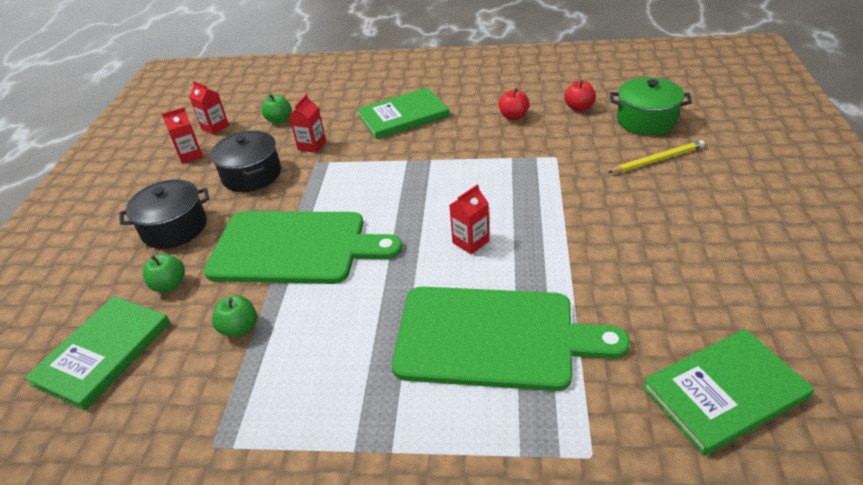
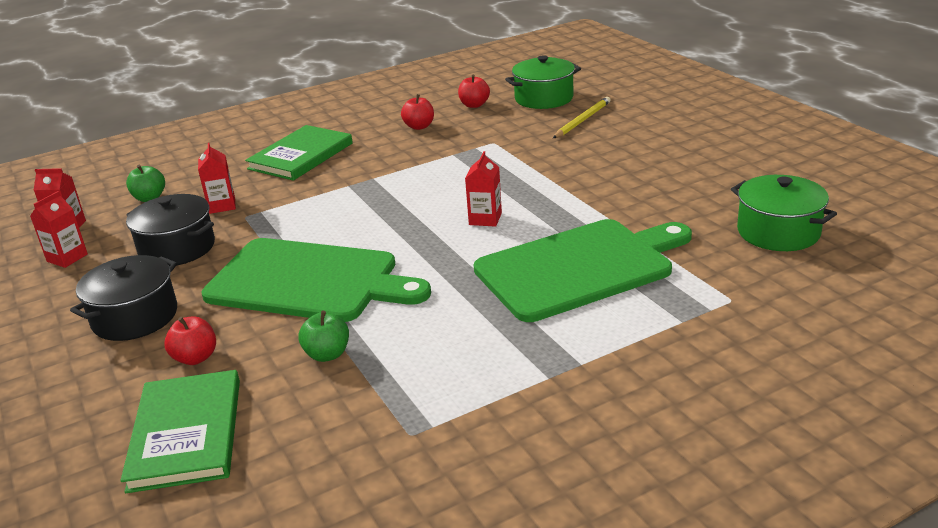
camera: 35 degrees left, 10 degrees down
(169, 285) = (195, 358): green apple -> red apple
(294, 248) = (309, 281): green cutting board -> green cutting board turned 45 degrees clockwise
(724, 392) = (778, 232): green book -> green pot

